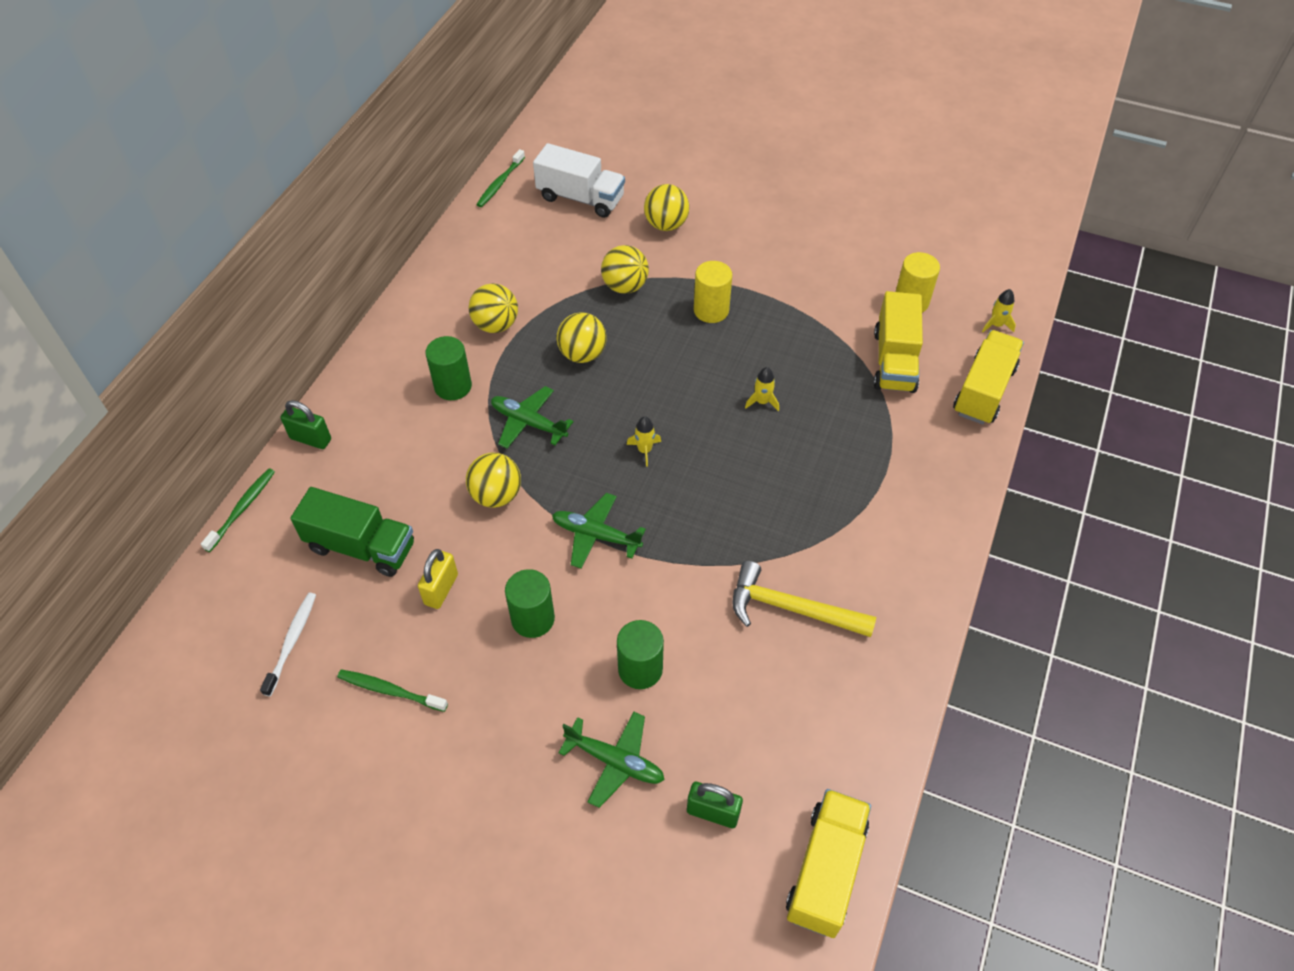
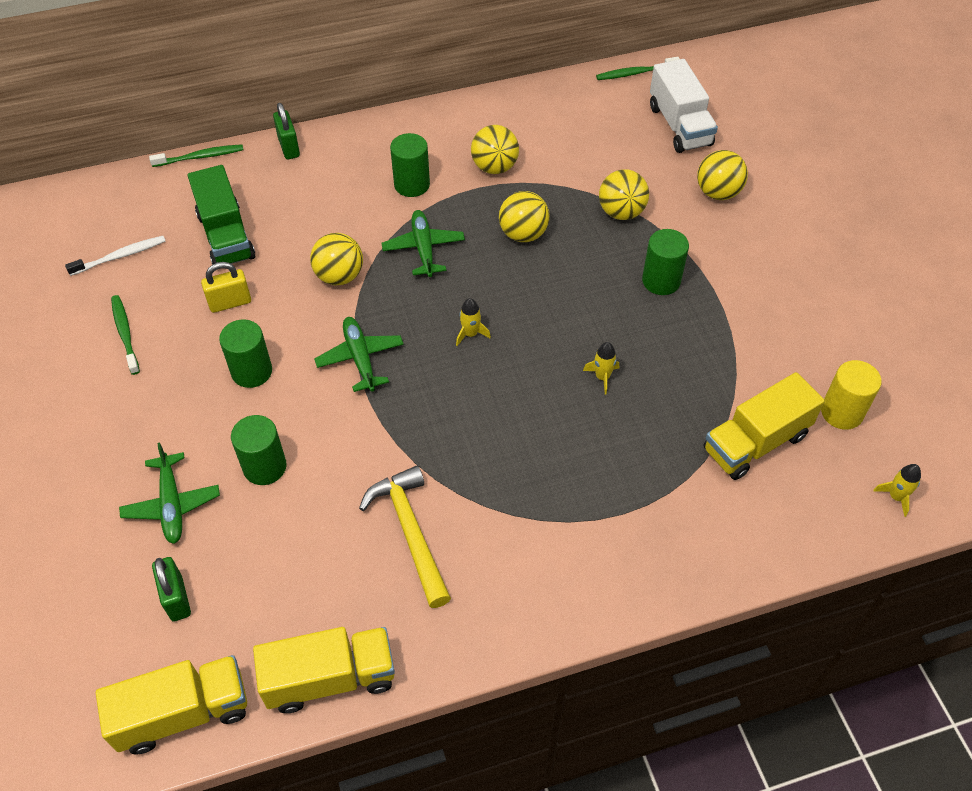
camera: 50 degrees right, 0 degrees up
(711, 310) = (661, 281): yellow cylinder -> green cylinder
(983, 391) = (800, 534): yellow truck -> yellow truck (330, 678)

